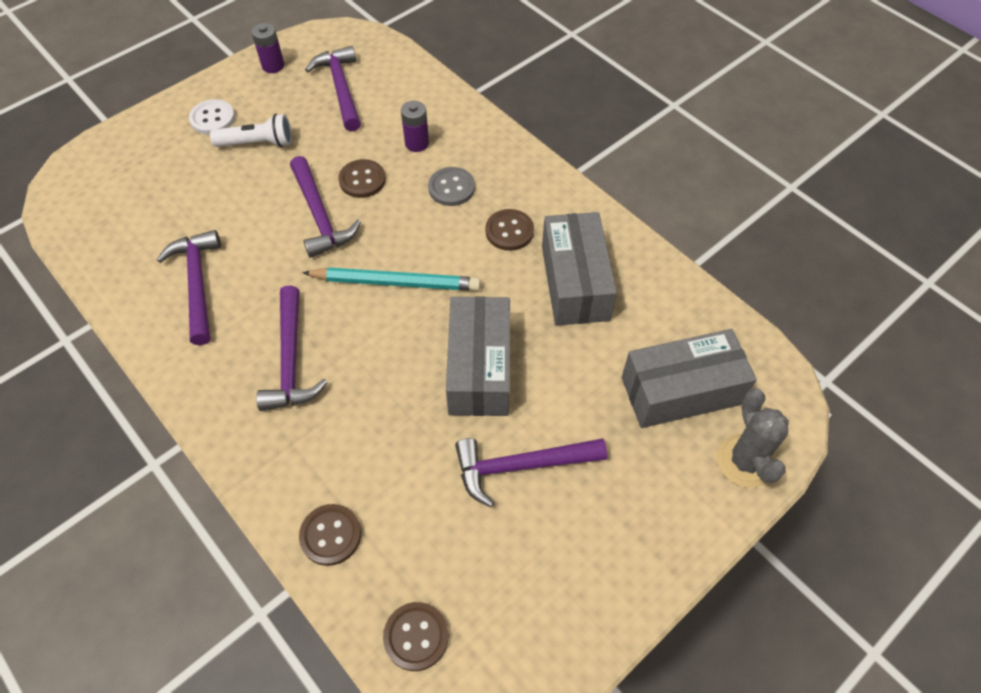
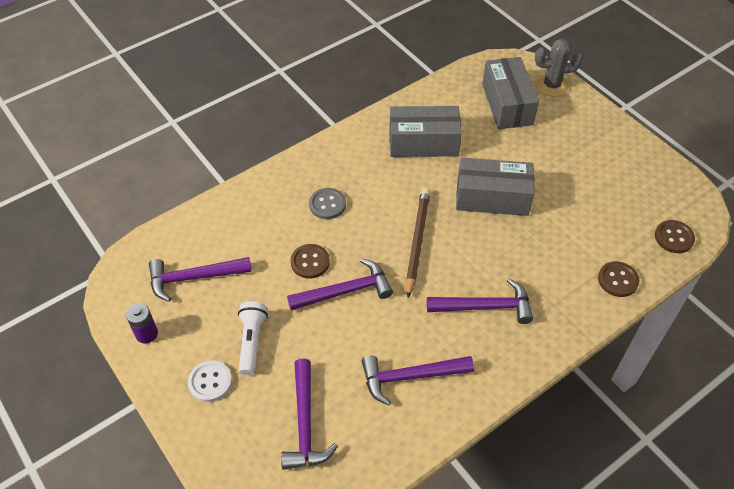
camera: 85 degrees left, 5 degrees down
(396, 282) = (417, 241): turquoise pencil -> brown pencil
(417, 143) = (275, 224): purple battery -> none
(509, 231) = (374, 173): brown button -> none
(521, 466) = (562, 182): purple hammer -> purple hammer (305, 424)

